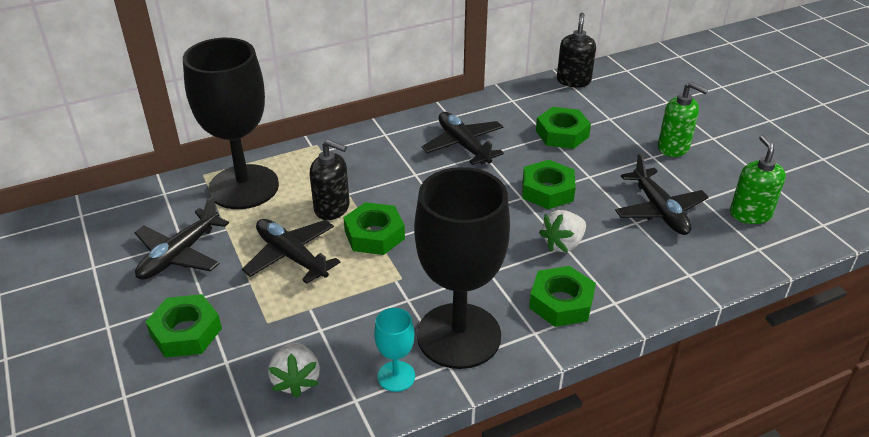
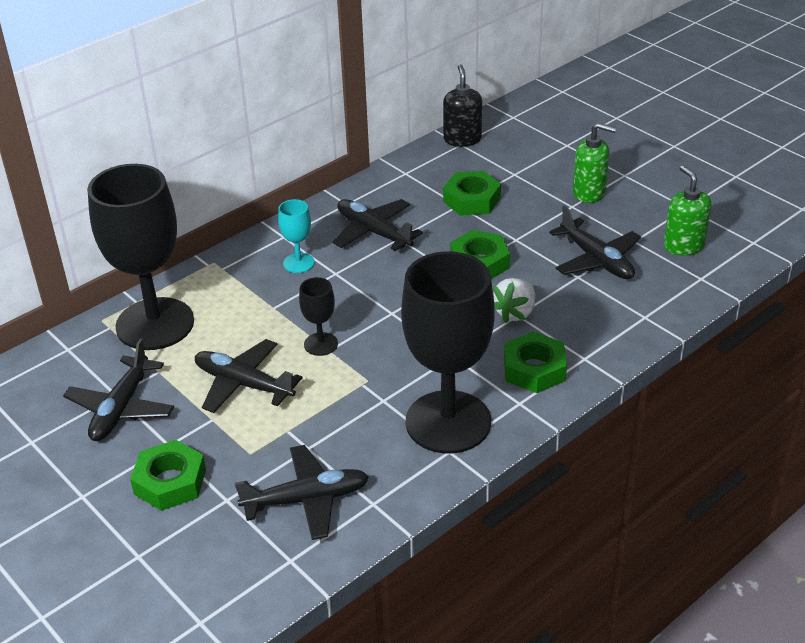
camera: 15 degrees left, 0 degrees up
(296, 380) = (307, 500): white strawberry -> black plane
(332, 208) = (263, 326): black soap dispenser -> none
(374, 235) = (321, 344): green nut -> black goblet
(396, 376) = (403, 473): turquoise goblet -> turquoise goblet (298, 263)

